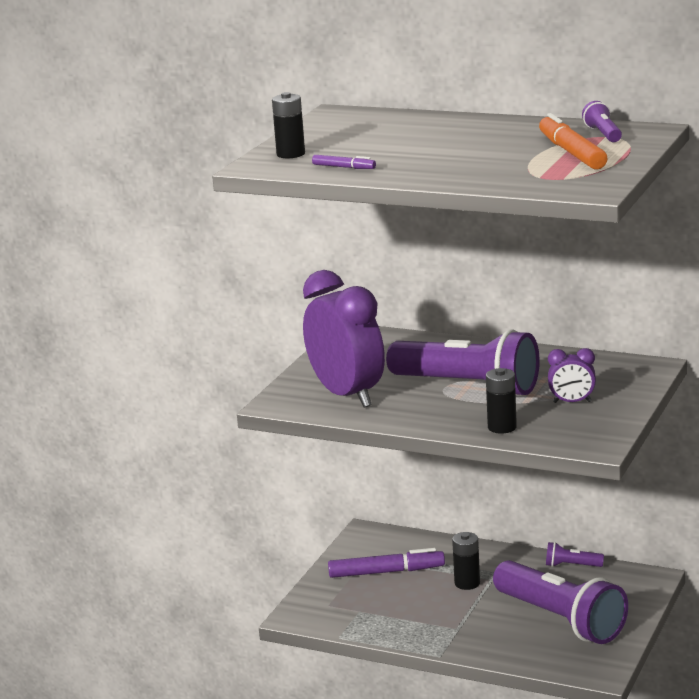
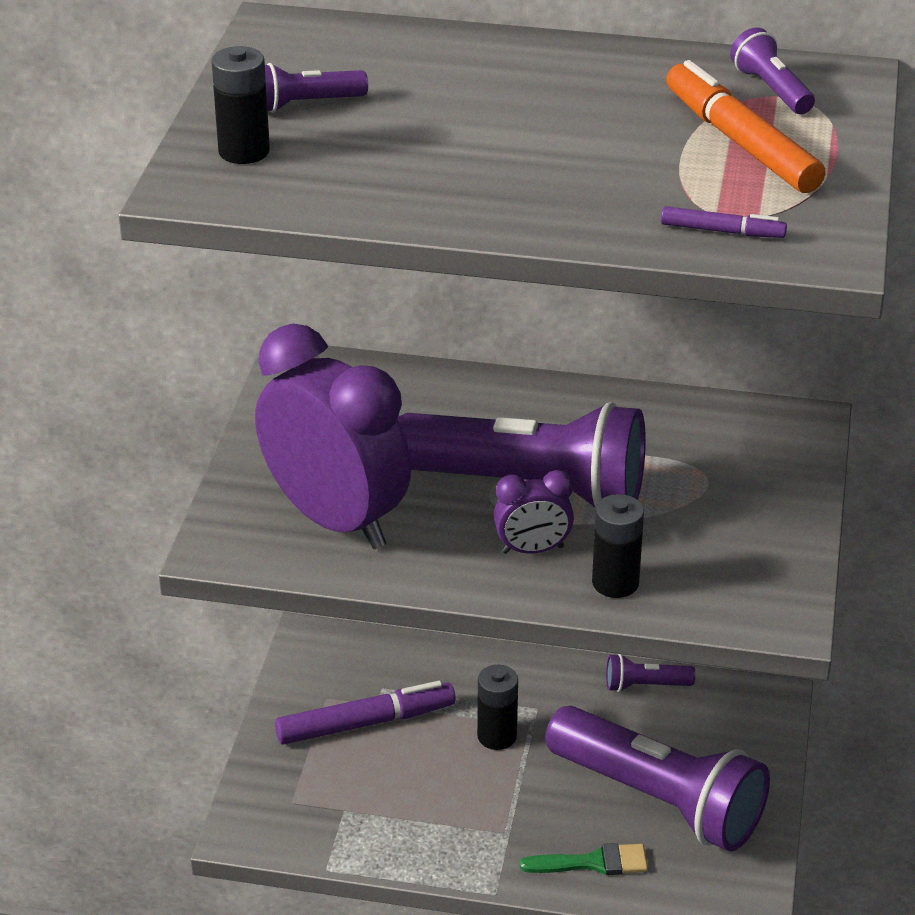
camera: 15 degrees left, 15 degrees up
(334, 138) = (306, 104): none -> purple flashlight
(344, 167) = (356, 190): purple marker -> purple marker (722, 231)
(507, 646) = (593, 862): none -> green brush
(572, 402) = (707, 515): purple clock -> purple clock (532, 550)

